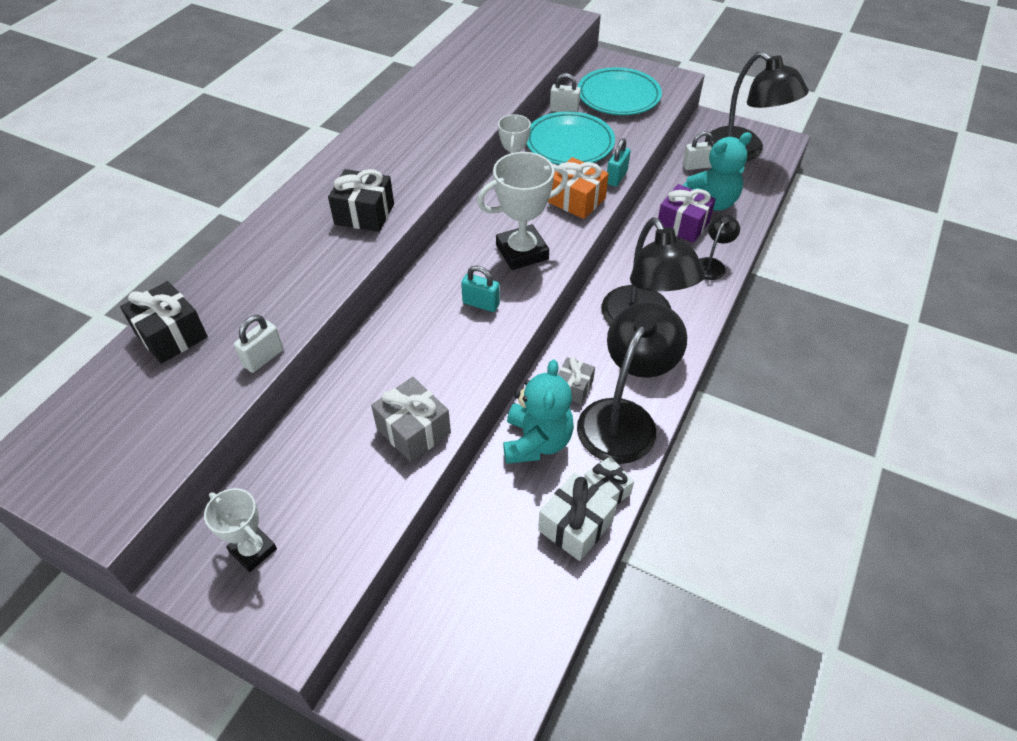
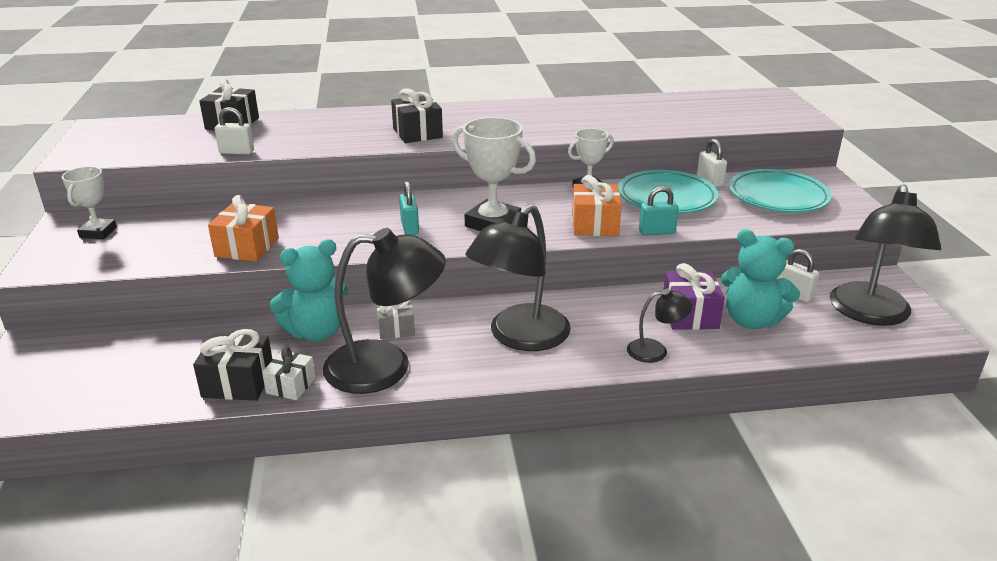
camera: 55 degrees right, 20 degrees down
(413, 430) = (247, 247): grey gift -> orange gift
(575, 526) = (238, 382): white gift -> black gift

